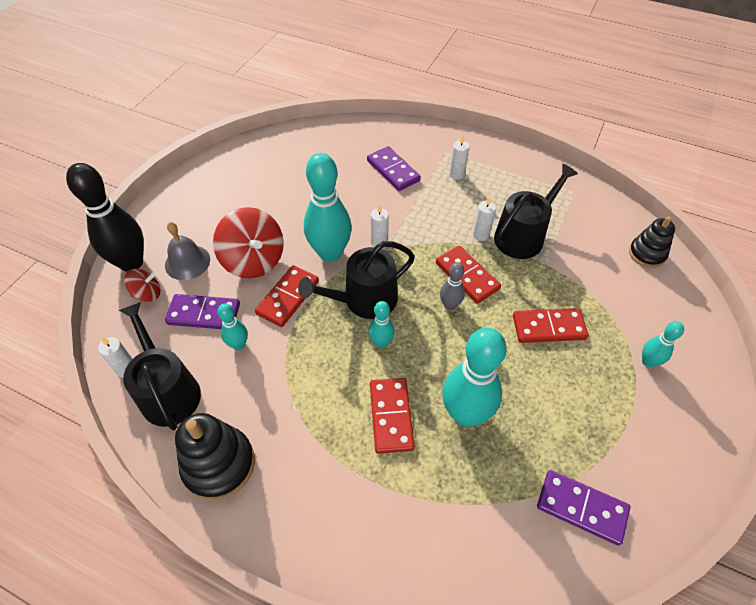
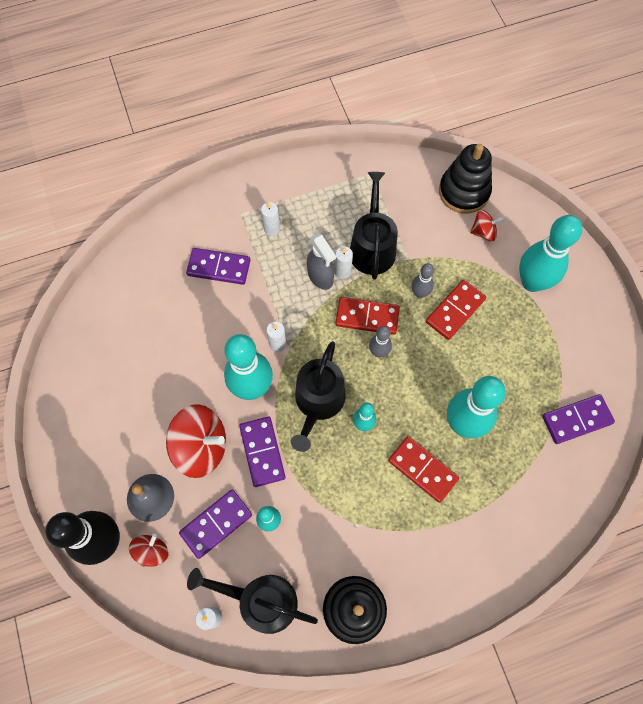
camera: 45 degrees left, 15 degrees up
(288, 297) = (262, 452): red domino -> purple domino
(459, 226) = (320, 277): none -> grey spray bottle
(530, 293) = (420, 293): none -> grey bowling pin
(636, 292) = (483, 232): none -> red spinning top
(647, 254) = (464, 192): black stacking toy -> black stacking toy, size x1.55
(648, 362) = (532, 282): turquoise bowling pin -> turquoise bowling pin, size x2.03

